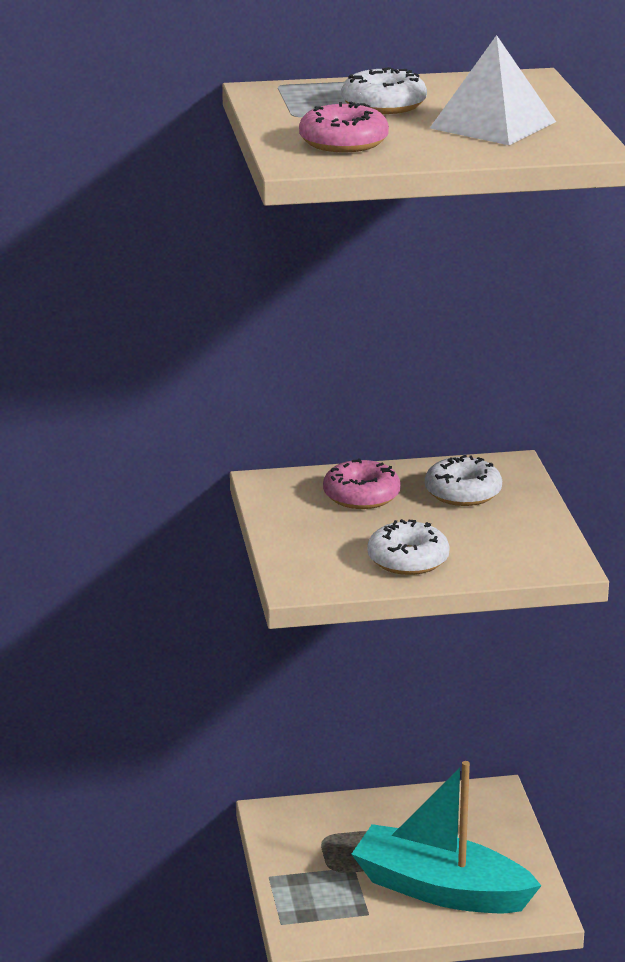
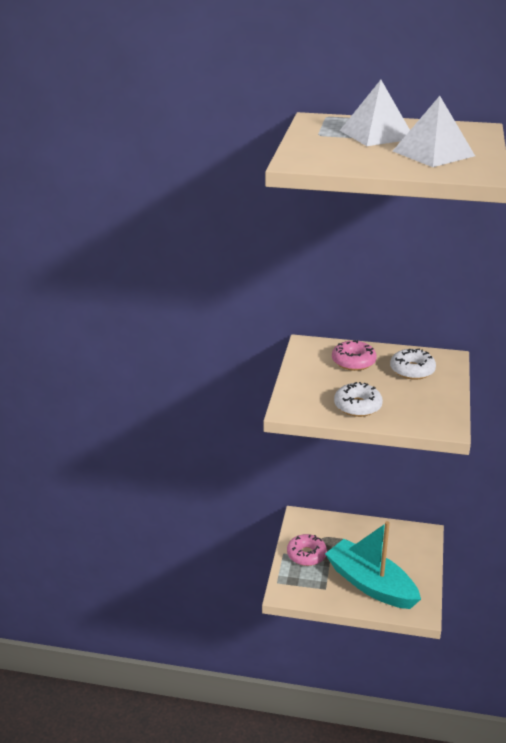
camera: 20 degrees right, 5 degrees up
(343, 142) = (332, 154): pink donut -> pink donut (306, 555)
(383, 105) = (376, 134): white donut -> white pyramid

